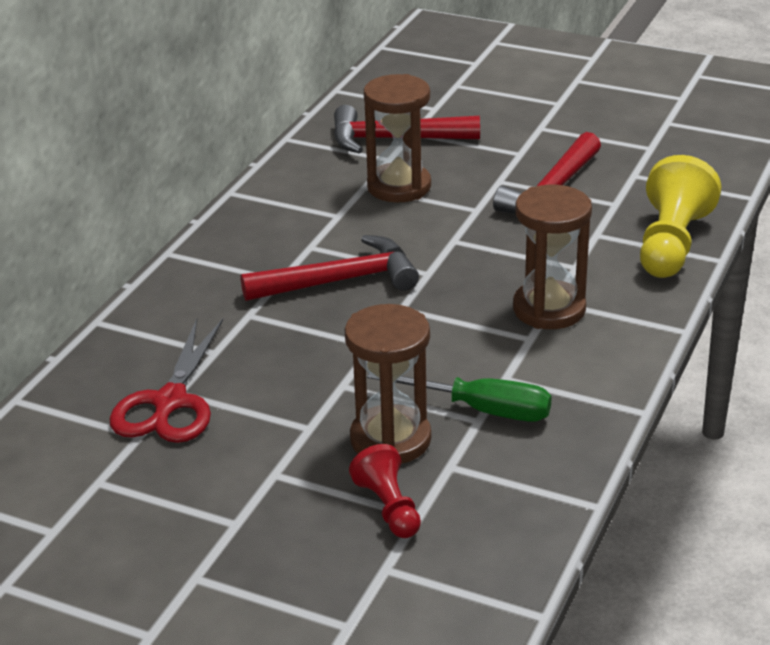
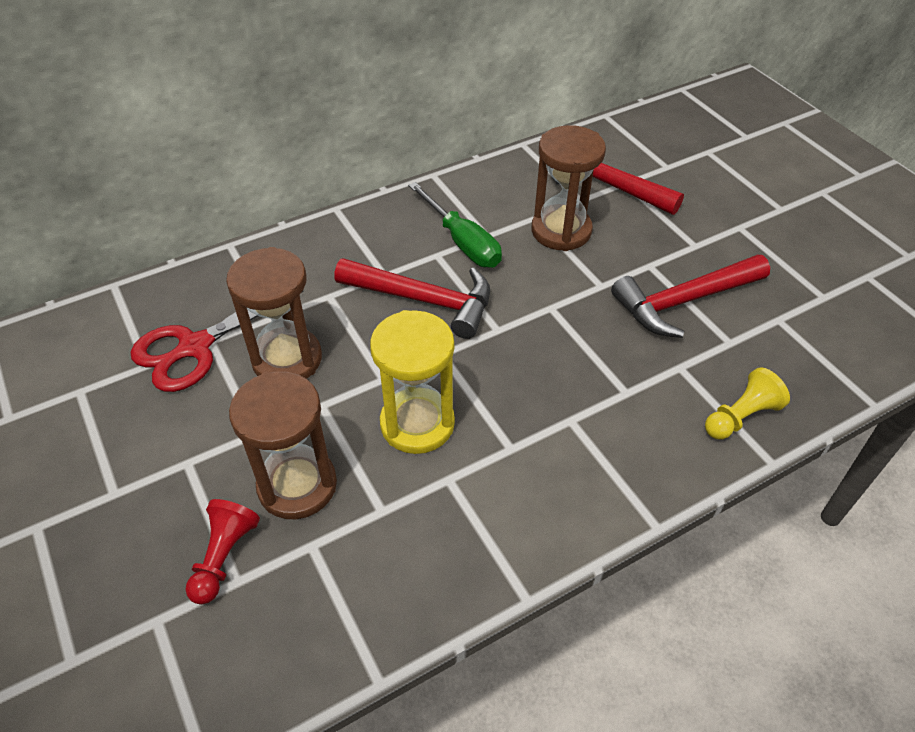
camera: 35 degrees right, 15 degrees up
(438, 358) = (417, 424): none -> yellow hourglass
(480, 409) = (394, 500): green screwdriver -> green screwdriver (462, 242)
(549, 309) = (557, 426): brown hourglass -> brown hourglass (287, 359)
(671, 244) = (741, 417): yellow pawn -> yellow pawn, size x0.58

